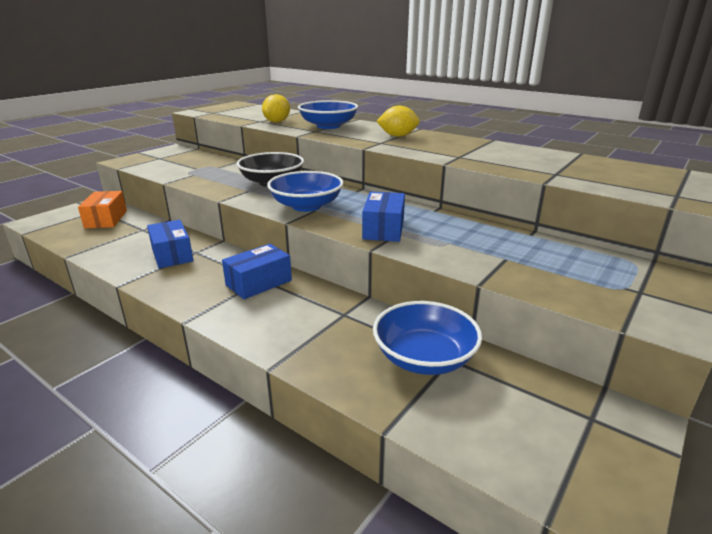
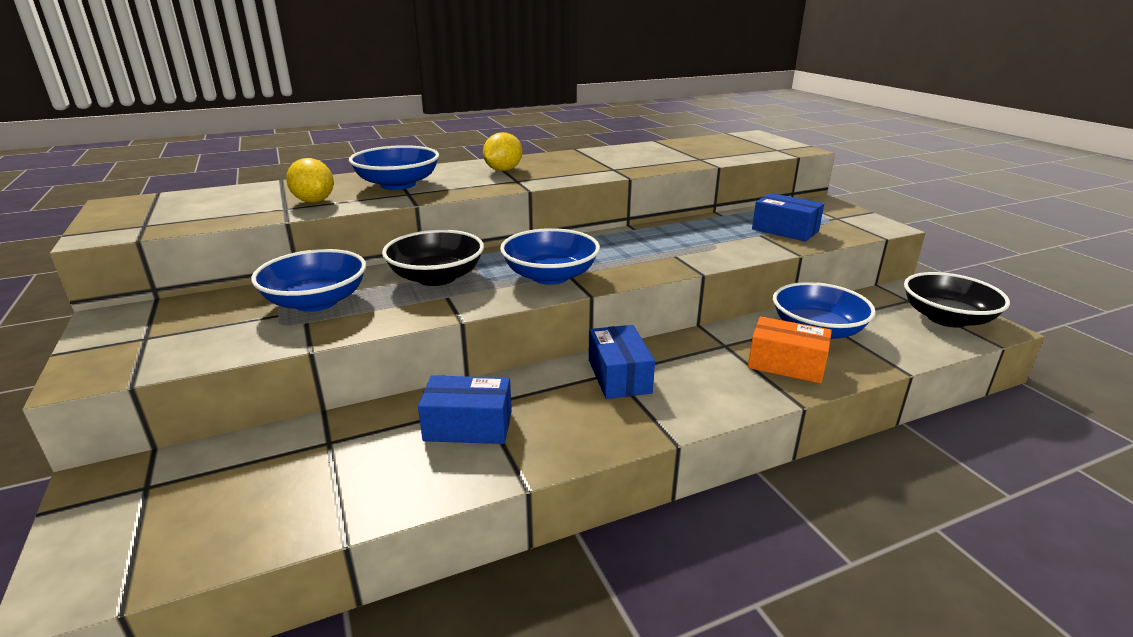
camera: 60 degrees left, 0 degrees up
(106, 219) = (217, 479): orange box -> orange box (786, 364)
(217, 170) = (316, 301): none -> blue bowl
(383, 229) = (658, 258): blue box -> blue box (785, 230)
(576, 458) = (946, 318): none -> black bowl

